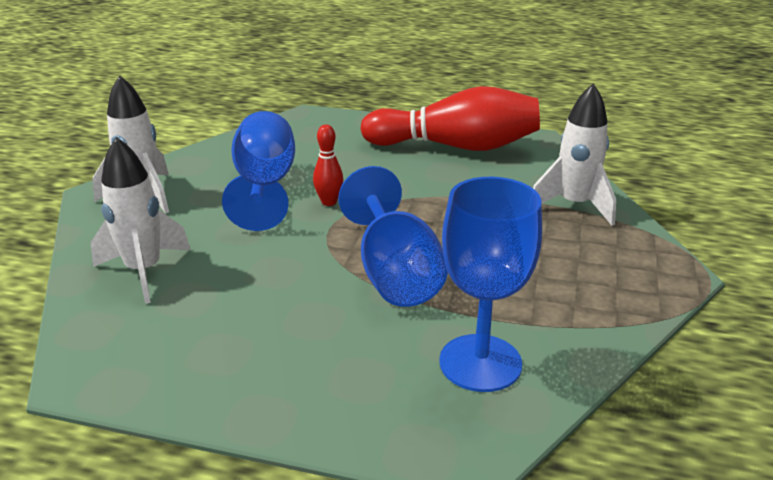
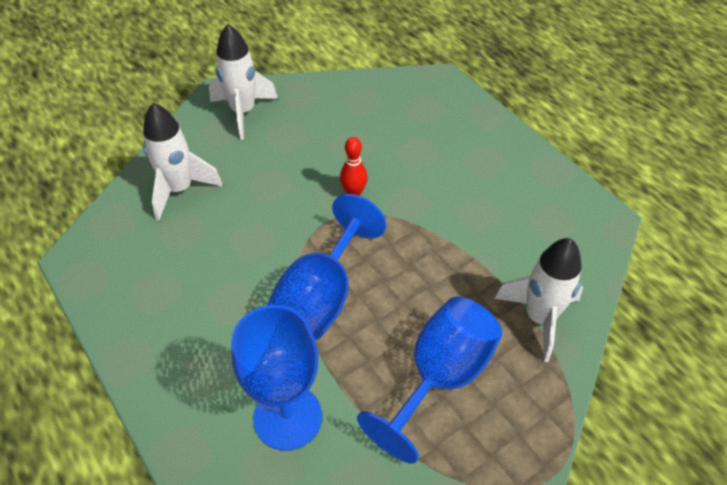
camera: 40 degrees right, 20 degrees up
(264, 186) = (327, 148): blue goblet -> blue goblet (440, 377)
(455, 147) = (520, 186): red bowling pin -> none

